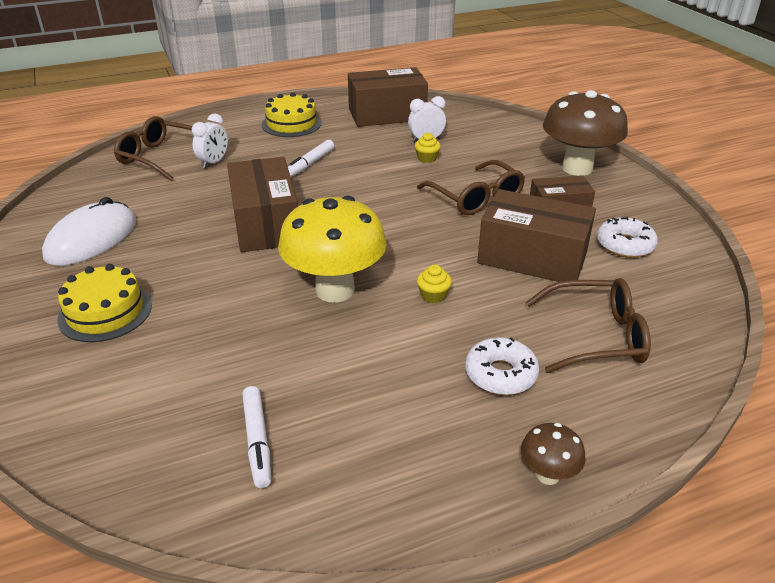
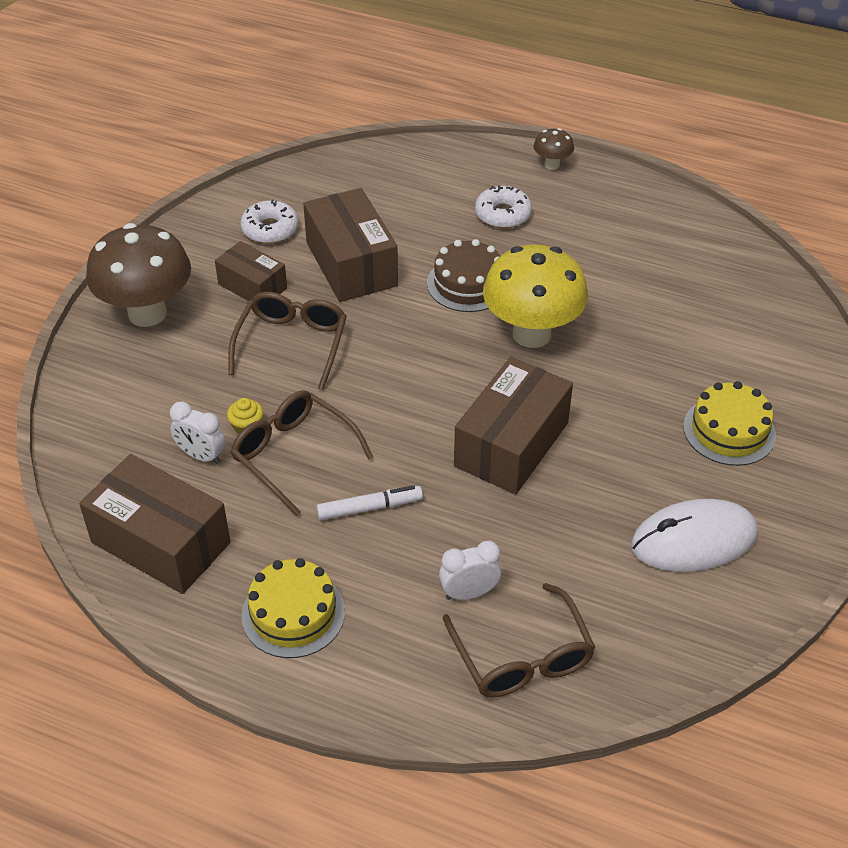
camera: 135 degrees left, 10 degrees up
(257, 441) = (688, 268): white marker -> none
(433, 295) = (468, 284): yellow cupcake -> brown cake
(596, 336) = (411, 196): brown glasses -> brown glasses (293, 455)

